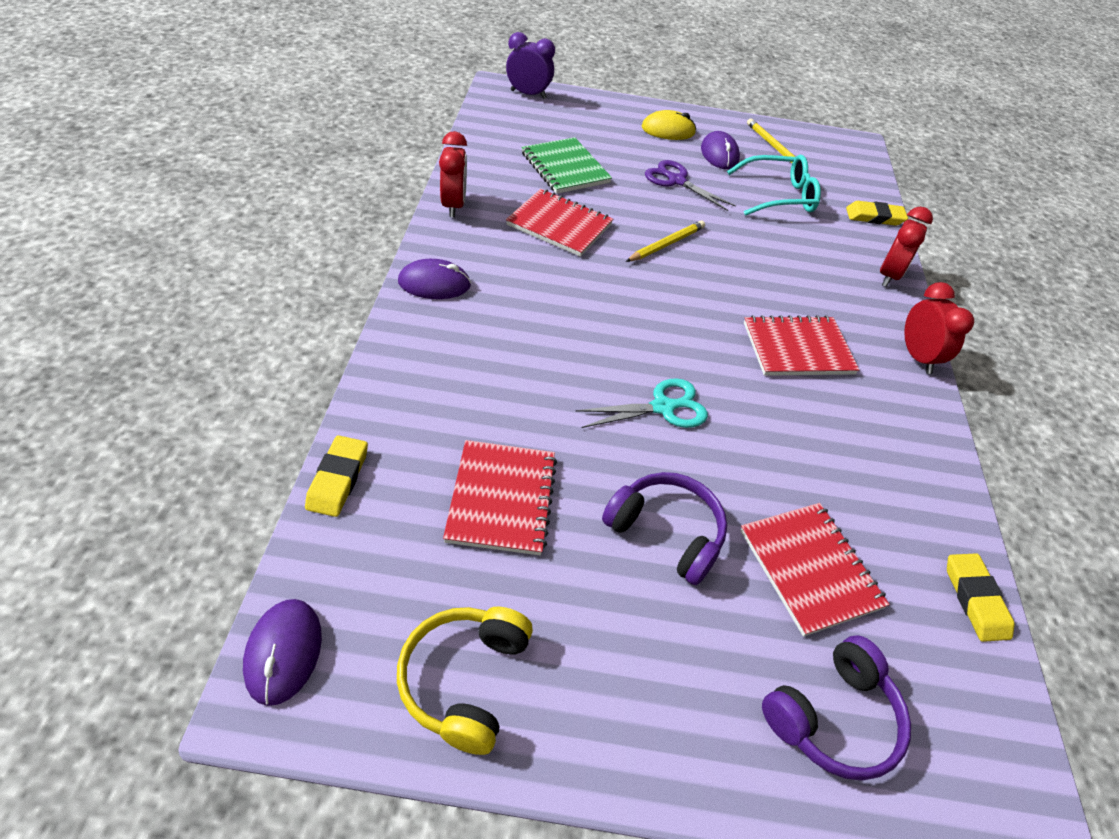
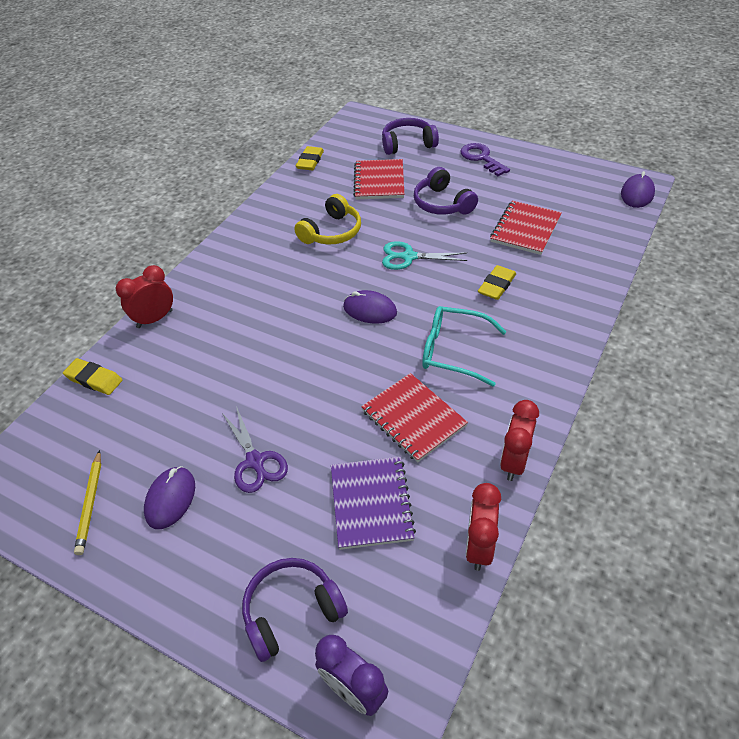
camera: 150 degrees left, 0 degrees up
(338, 479) = (617, 251): yellow eraser -> yellow eraser (496, 285)
(434, 284) = (546, 371): purple mouse -> purple mouse (370, 310)
(464, 680) = (557, 175): yellow headphones -> yellow headphones (331, 232)
(565, 168) = (371, 503): green notebook -> purple notebook
(587, 116) = (292, 611): none -> purple headphones
(647, 703) = (481, 158): none -> purple key
(666, 244) = (323, 380): yellow pencil -> none
(668, 130) = (199, 559): yellow mouse -> none
(778, 196) = (162, 421): turquoise glasses -> turquoise glasses (454, 351)
(797, 348) = (288, 277): red notebook -> none
(917, 357) = (209, 259): red clock -> red clock (479, 547)

